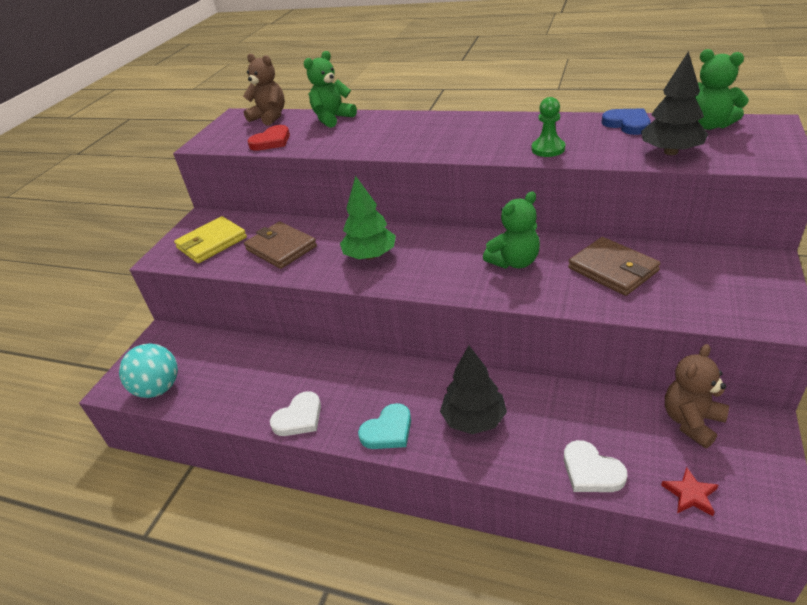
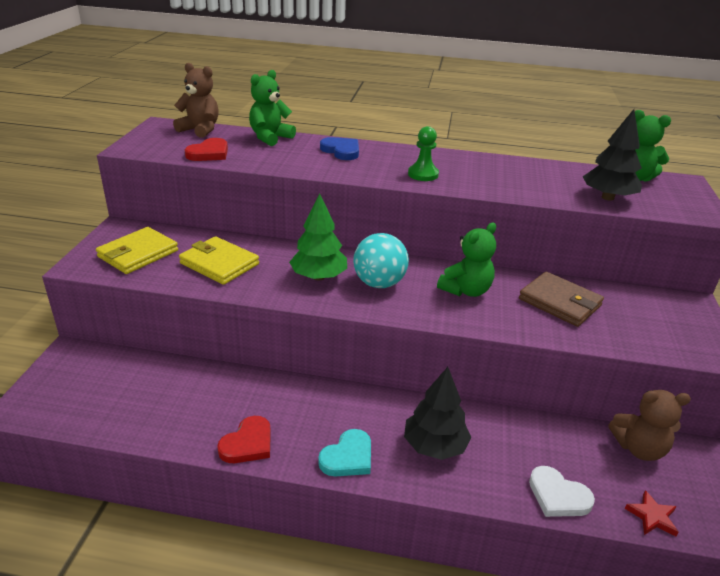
camera: 15 degrees left, 5 degrees down
(158, 388) = (76, 411): turquoise ball -> turquoise ball (379, 283)
(281, 248) = (219, 264): brown wallet -> yellow wallet
(299, 417) = (248, 443): white heart -> red heart
(548, 149) = (496, 185): green pawn -> green pawn (423, 174)
(627, 124) = (561, 170): blue heart -> blue heart (341, 151)
(691, 421) = (639, 448): brown teddy bear -> brown teddy bear turned 120 degrees counterclockwise

